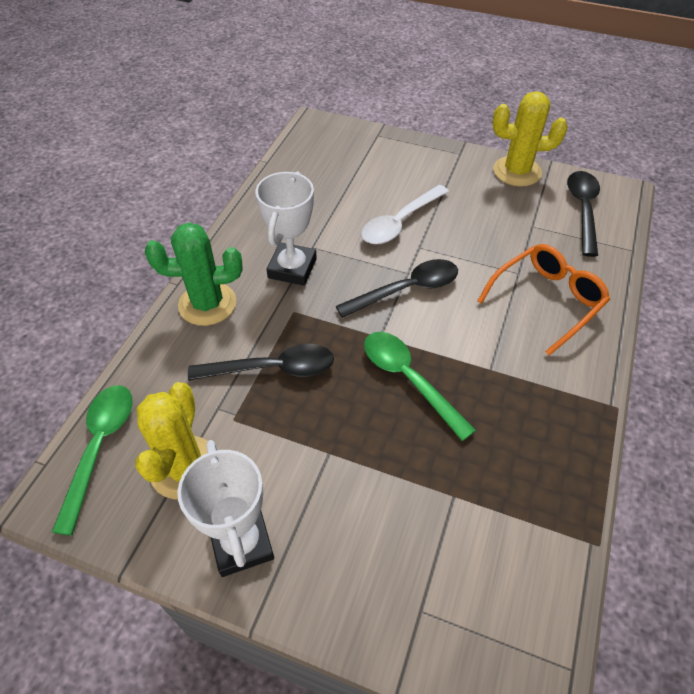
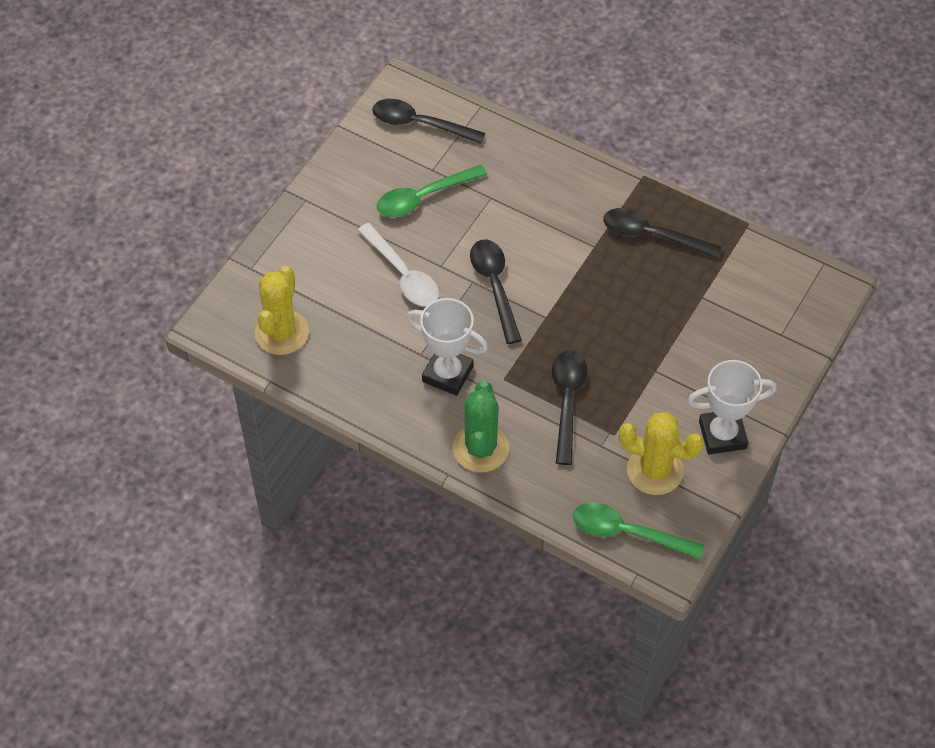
camera: 80 degrees left, 5 degrees up
(409, 380) = (595, 304): green spoon -> green spoon (424, 197)
(517, 171) = (349, 159): yellow cactus -> yellow cactus (282, 333)
(529, 427) = (652, 235): none -> black spoon
(547, 300) = (528, 186): orange glasses -> none

